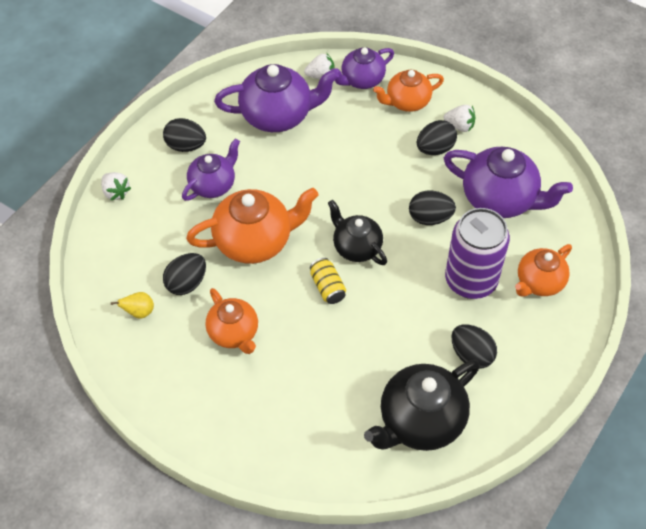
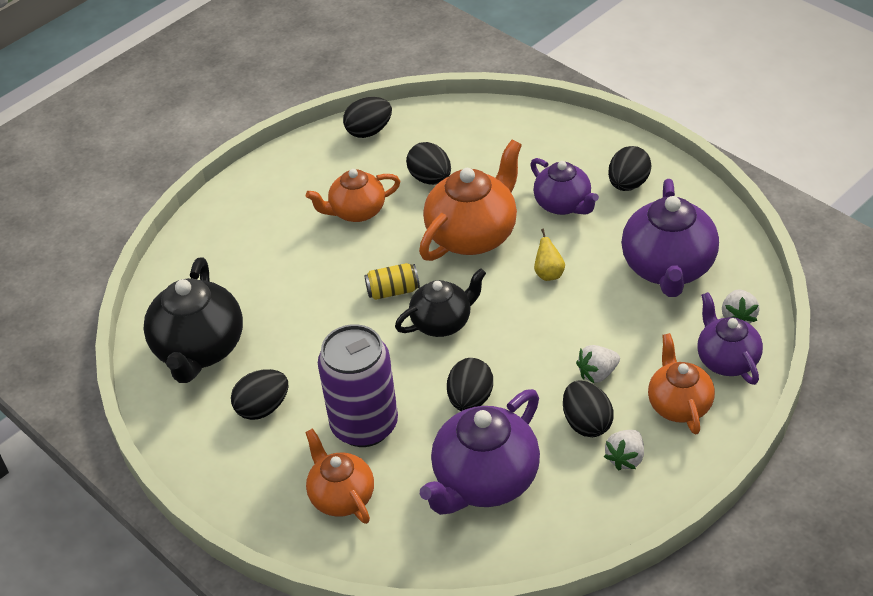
camera: 105 degrees right, 10 degrees down
(116, 192) = (567, 128): white strawberry -> white strawberry (597, 373)
(121, 345) = (369, 131): none -> black egg
(139, 312) = (404, 144): yellow pear -> yellow pear (549, 274)
(254, 241) = (473, 235): orange teapot -> orange teapot turned 135 degrees counterclockwise
(420, 421) = (199, 349): black teapot -> black teapot turned 150 degrees counterclockwise

